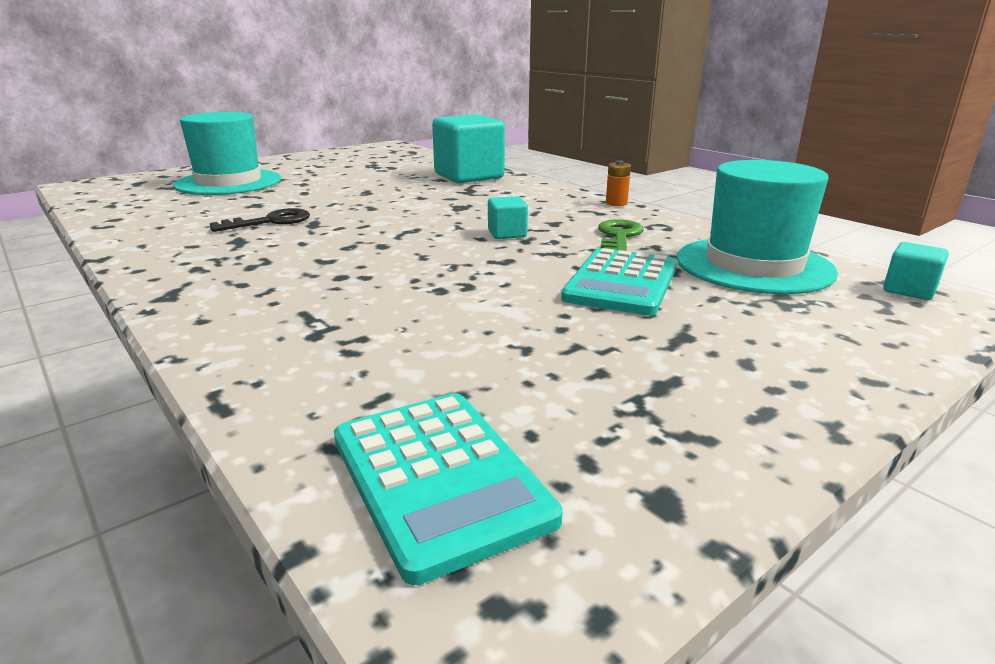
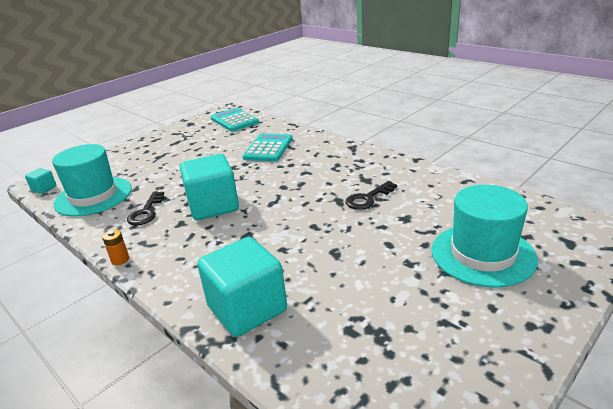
camera: 175 degrees right, 5 degrees up
(507, 234) = (213, 206): turquoise cube -> turquoise cube, size x2.21
(619, 237) = (146, 212): green key -> black key
(621, 283) = (166, 176): turquoise calculator -> turquoise calculator (268, 148)

